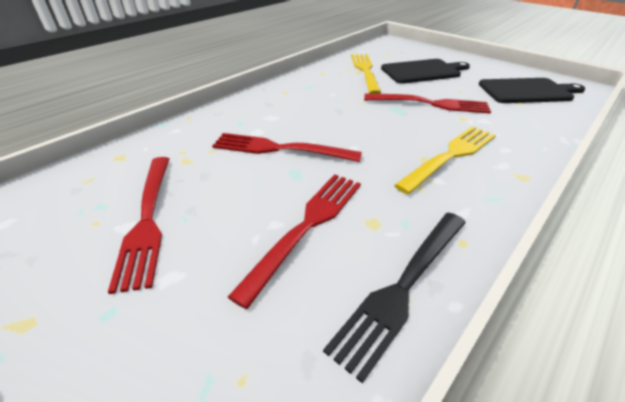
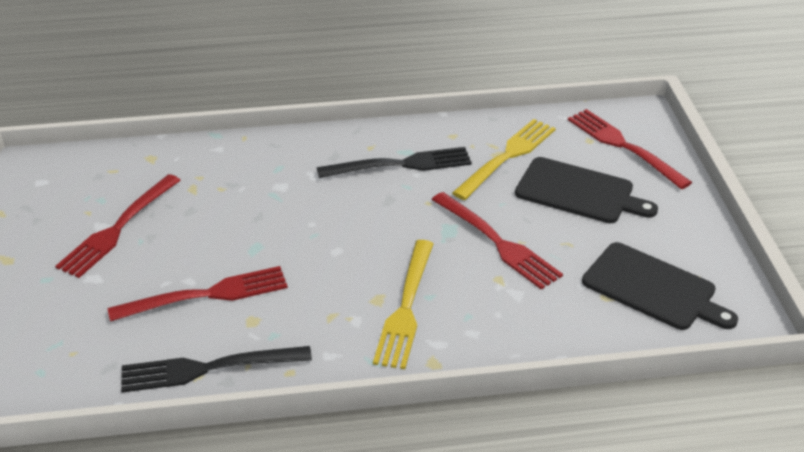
camera: 40 degrees right, 0 degrees up
(280, 149) = (274, 217): red fork -> red fork (624, 146)
(316, 93) = (400, 165): none -> black fork
(450, 156) = (406, 307): yellow fork -> yellow fork turned 105 degrees clockwise

